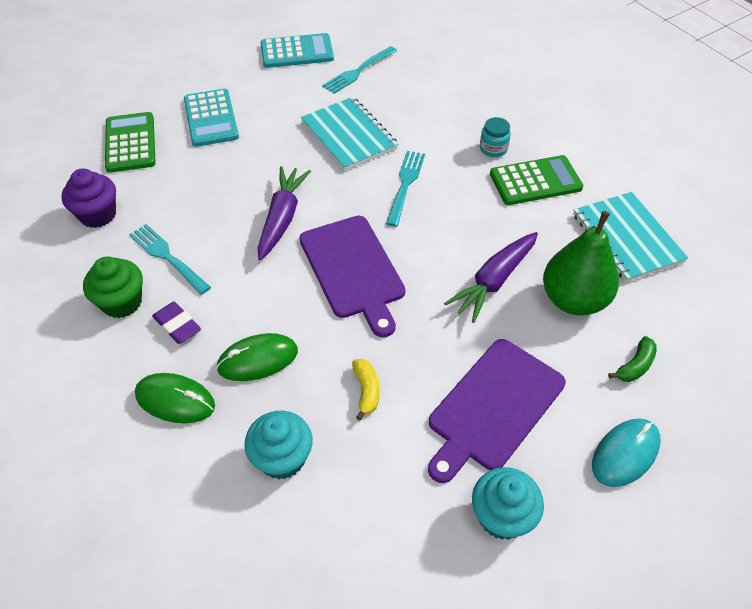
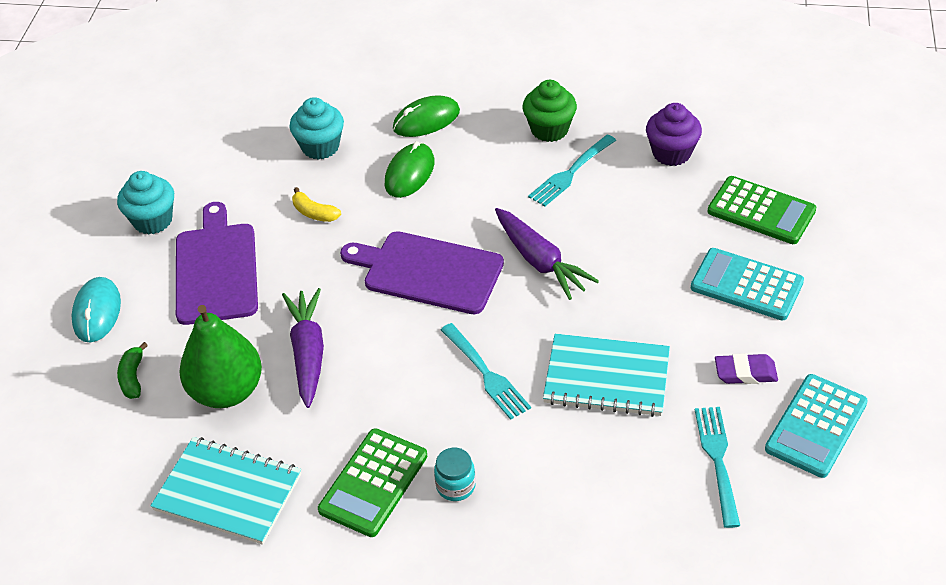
camera: 135 degrees right, 5 degrees down
(168, 257) = (571, 172): turquoise fork -> turquoise fork turned 135 degrees clockwise
(177, 325) = (491, 148): purple eraser -> purple eraser (745, 372)

